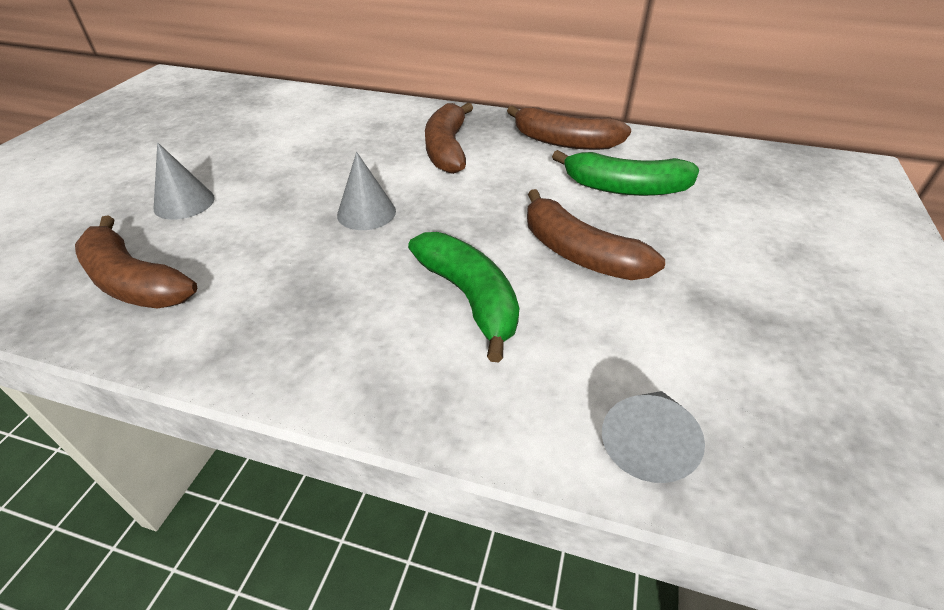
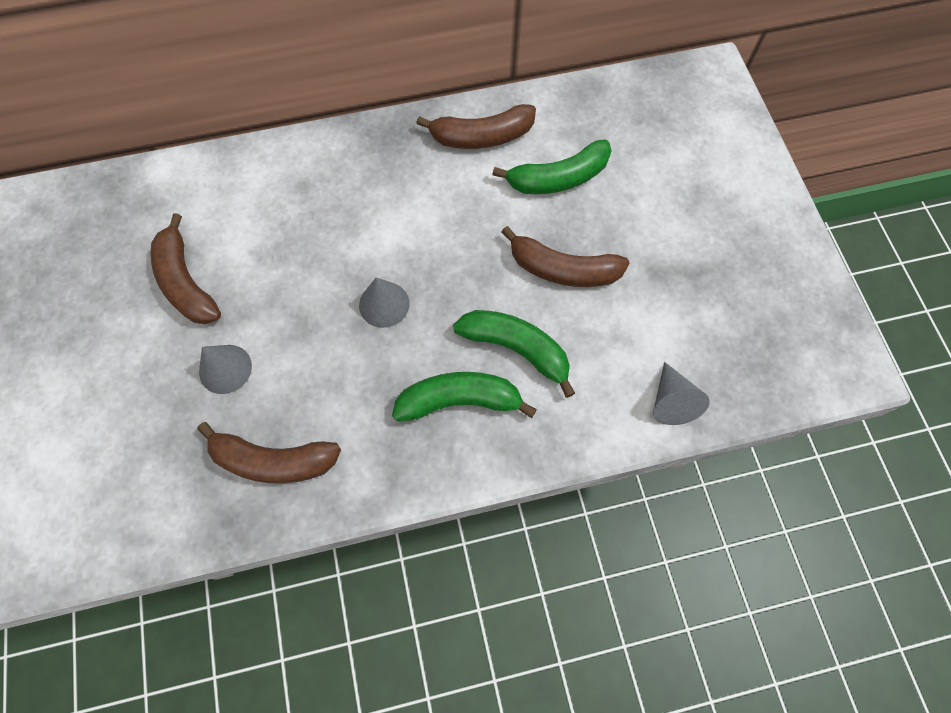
camera: 30 degrees left, 25 degrees up
(363, 316) = (459, 401): none -> green banana
(447, 149) = (391, 193): brown banana -> brown banana (186, 282)

